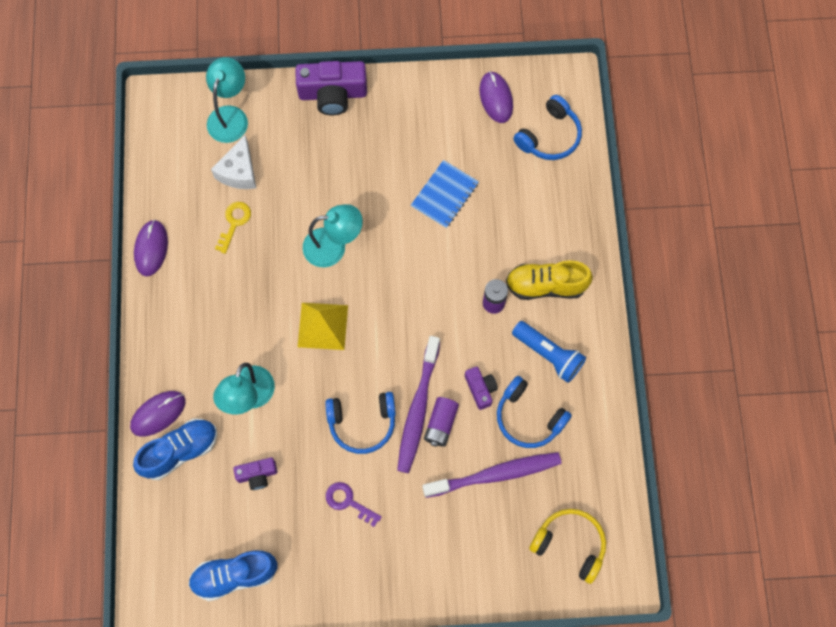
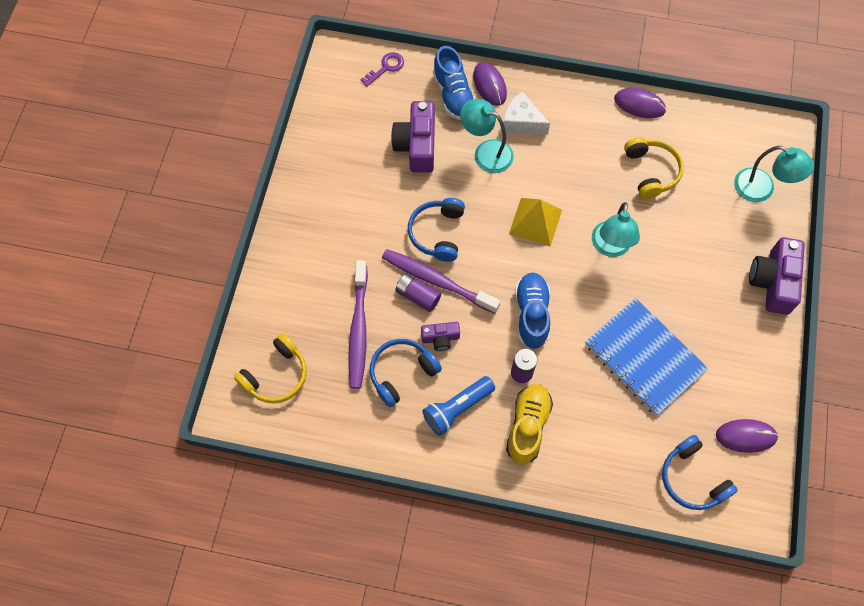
camera: 105 degrees right, 5 degrees down
(234, 223) = (651, 172): yellow key -> yellow headphones
(234, 575) = (340, 114): blue shoe -> blue shoe (531, 314)
(239, 172) = (702, 185): white cheese -> white cheese (521, 122)
(257, 475) = (417, 145): purple camera -> purple camera, size x1.87
(348, 502) = (372, 207): purple key -> purple key (386, 68)
(444, 195) = (644, 357): blue notebook -> blue notebook, size x1.66

